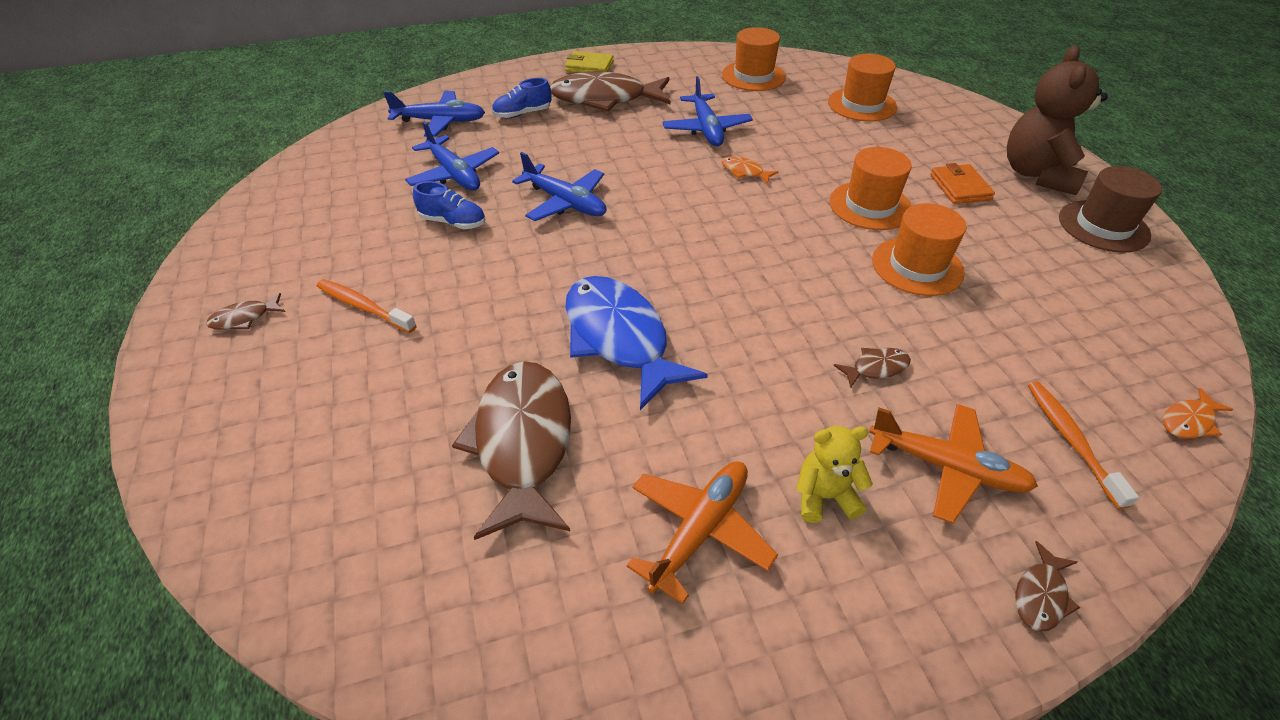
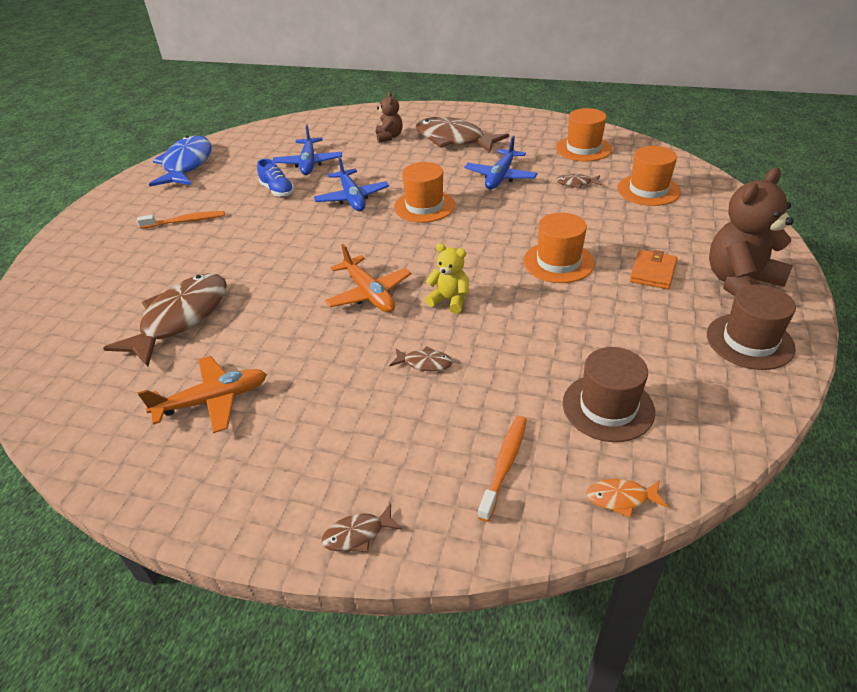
camera: 35 degrees right, 5 degrees down
(244, 318) = (129, 208): brown fish -> brown fish (576, 183)
(364, 307) = (185, 221): orange toothbrush -> orange toothbrush turned 105 degrees clockwise
(440, 121) = (335, 130): blue plane -> none
(522, 114) = (389, 137): blue shoe -> brown teddy bear
(589, 66) = (469, 116): yellow wallet -> none
(619, 338) = (291, 285): blue fish -> blue fish (187, 165)
(744, 172) = (492, 212): orange fish -> none
(824, 496) = (299, 417): yellow teddy bear -> yellow teddy bear (449, 300)
(917, 266) = (541, 313): orange hat -> orange hat (424, 206)
(947, 467) = (394, 438): orange plane -> orange plane (369, 293)
(1079, 337) = (608, 407): none -> brown hat

